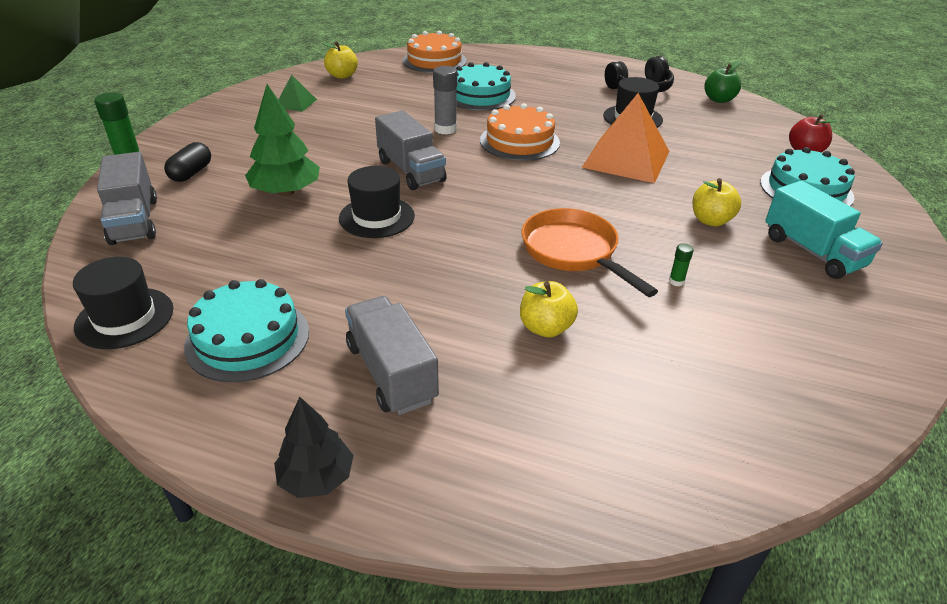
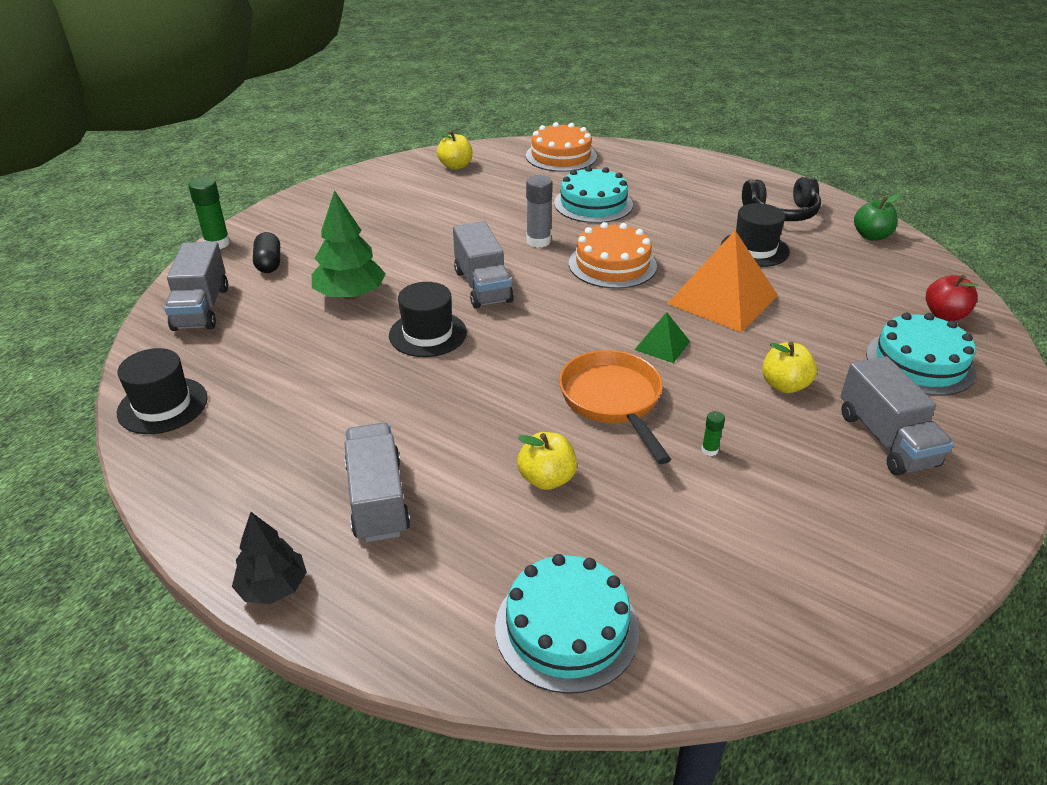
camera: 15 degrees right, 0 degrees up
(191, 173) = (269, 263): black capsule -> black capsule turned 45 degrees counterclockwise
(247, 338) = (261, 443): turquoise cake -> turquoise cake (566, 628)
(296, 103) = (396, 194): green pyramid -> green pyramid (662, 345)
(812, 252) = (886, 439): turquoise truck -> grey truck

